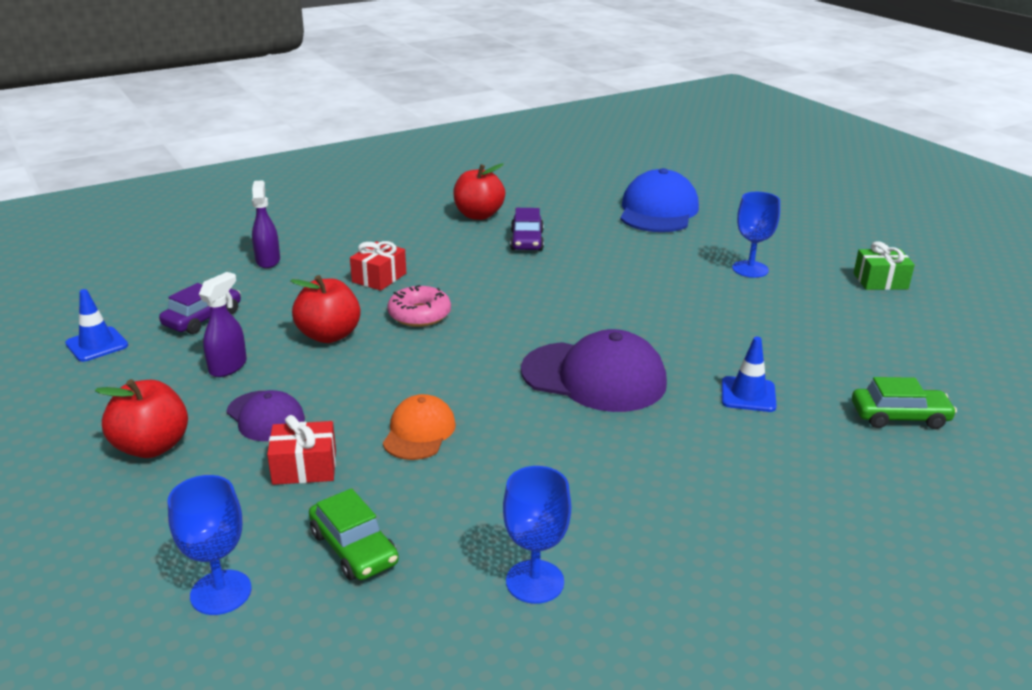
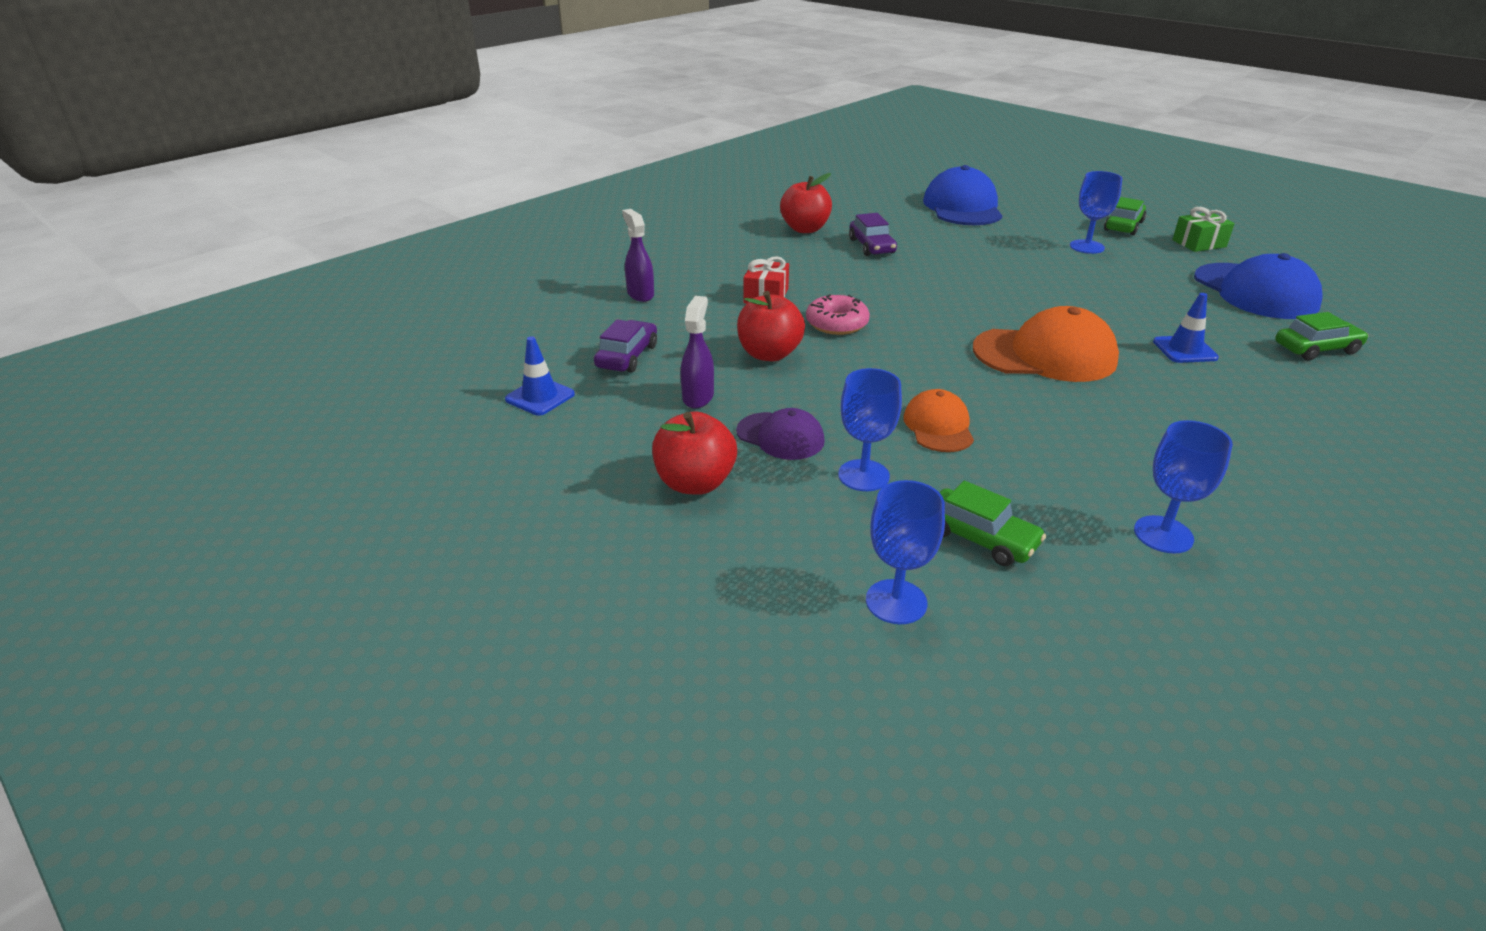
camera: 15 degrees left, 5 degrees up
(304, 467) = (863, 475): red gift -> blue goblet
(594, 377) = (1045, 355): purple cap -> orange cap
(813, 251) = (1123, 226): none -> green car
(892, 343) = (1255, 292): none -> blue cap

